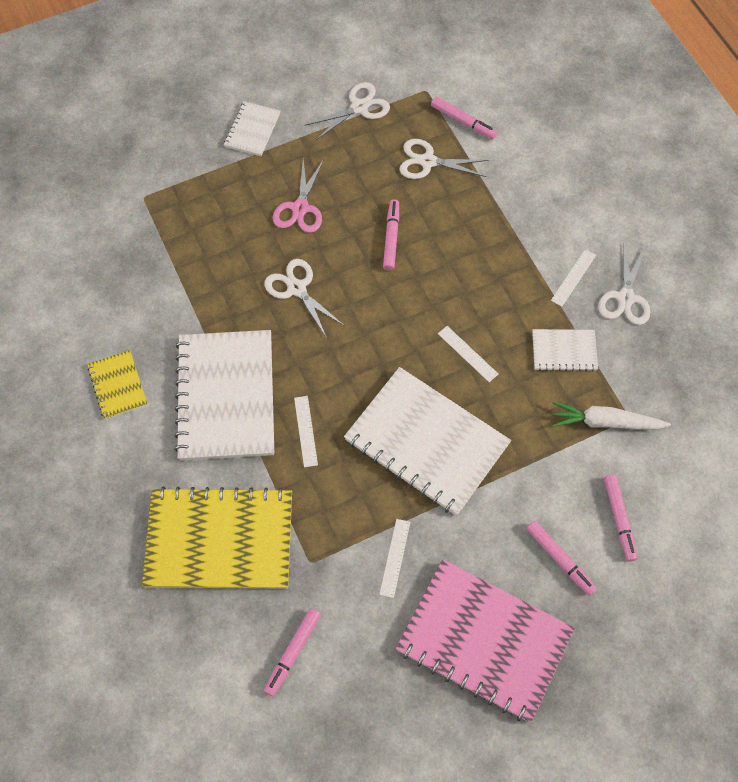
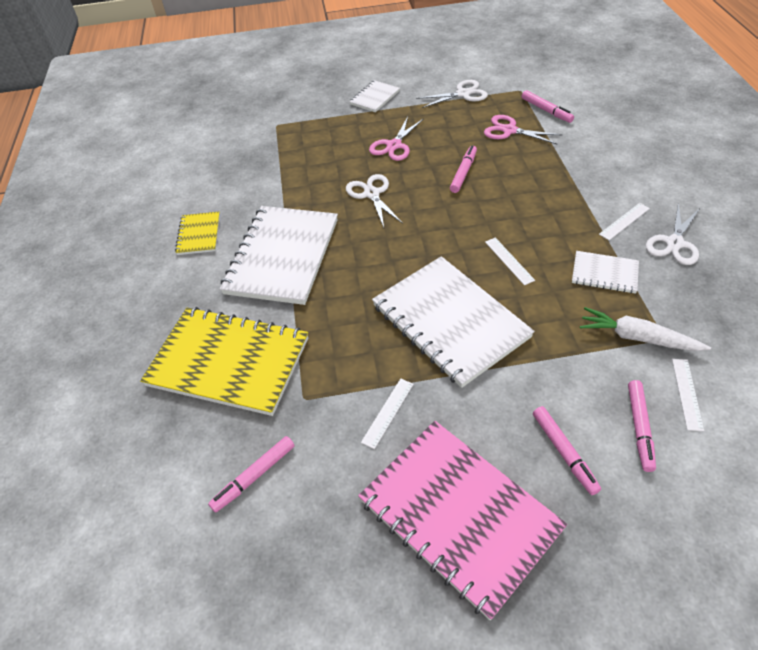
camera: 20 degrees right, 15 degrees down
(305, 431) = (340, 292): white ruler -> white ruler (687, 393)
(428, 161) = (509, 130): white scissors -> pink scissors

